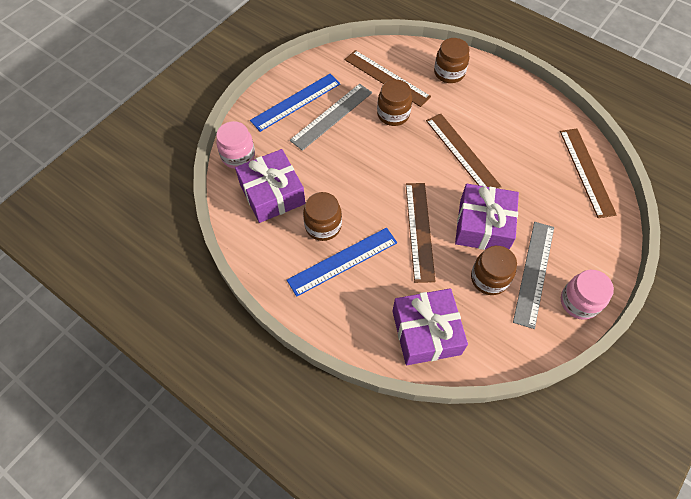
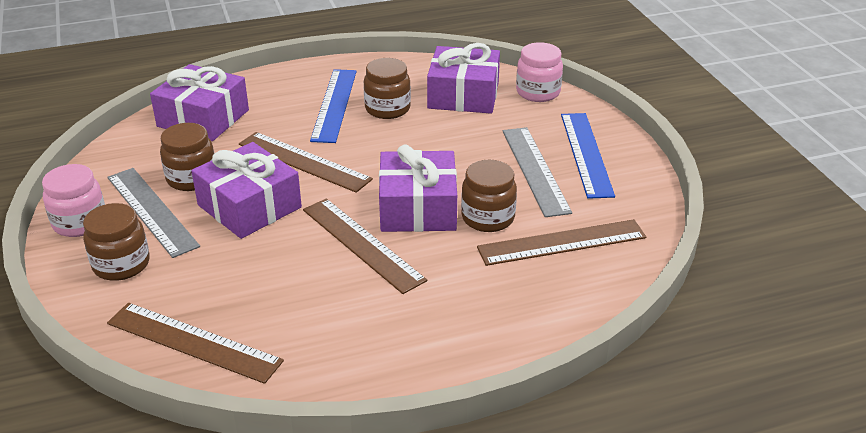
camera: 125 degrees right, 25 degrees down
(412, 147) = (418, 208): none -> purple gift
(449, 73) = (514, 309): brown jar -> brown jar (121, 264)
(462, 153) = (362, 244): brown ruler -> brown ruler turned 45 degrees clockwise

